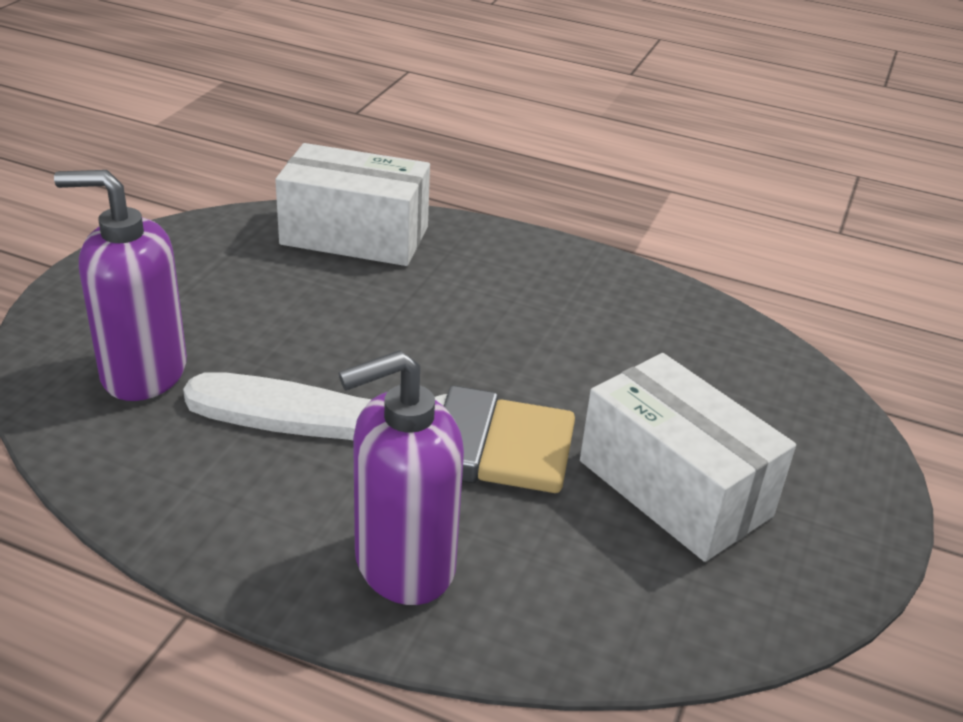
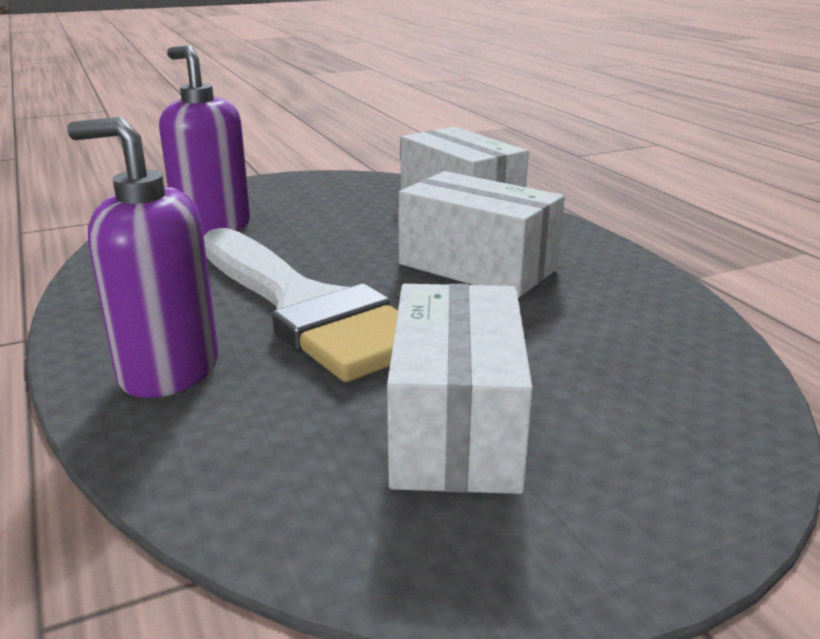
camera: 45 degrees right, 10 degrees down
(477, 314) = (477, 266): none -> white box

